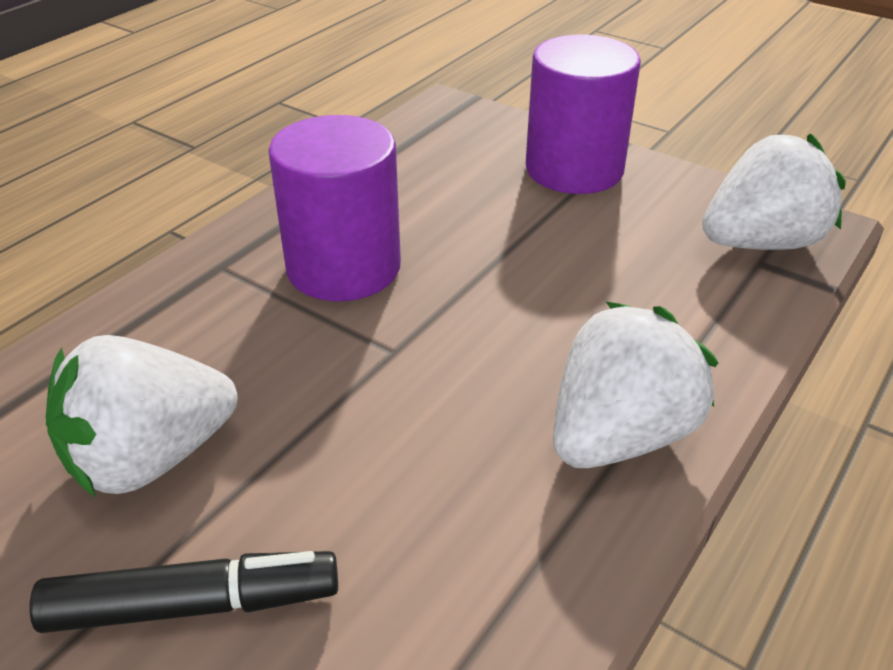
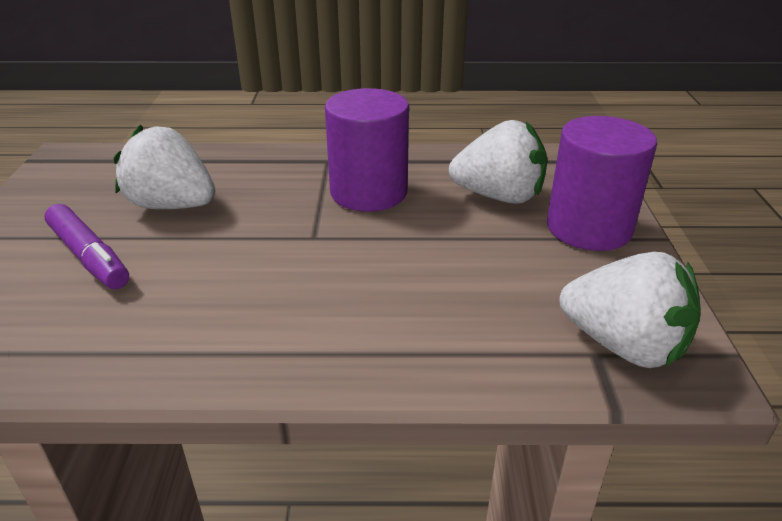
camera: 55 degrees right, 5 degrees down
(193, 605) = (89, 256): black marker -> purple marker
(619, 435) = (316, 346): white strawberry -> white strawberry (499, 196)

